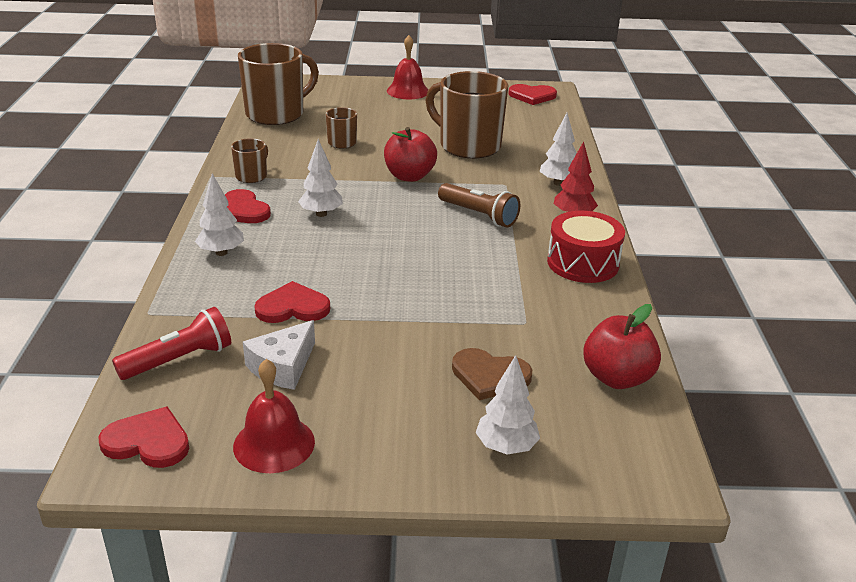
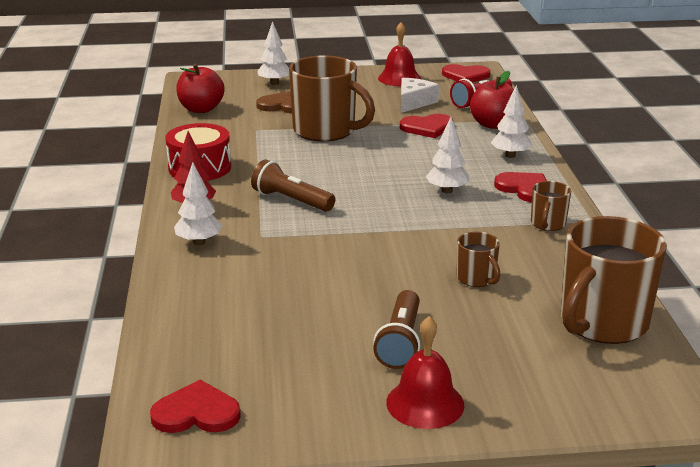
camera: 175 degrees right, 5 degrees down
(409, 176) = (373, 237): red apple -> red apple (493, 124)
(411, 114) = (400, 342): none -> brown flashlight
(468, 146) = (307, 287): brown mug -> brown mug (326, 131)

